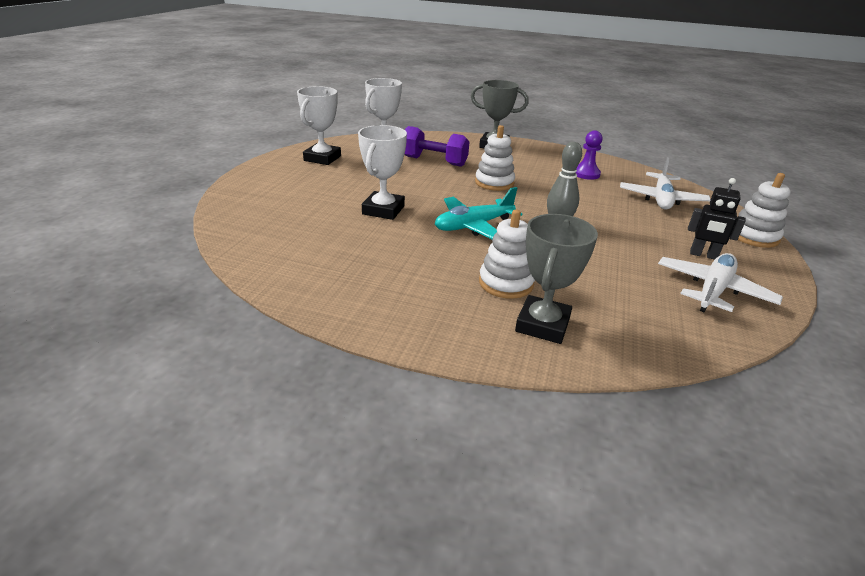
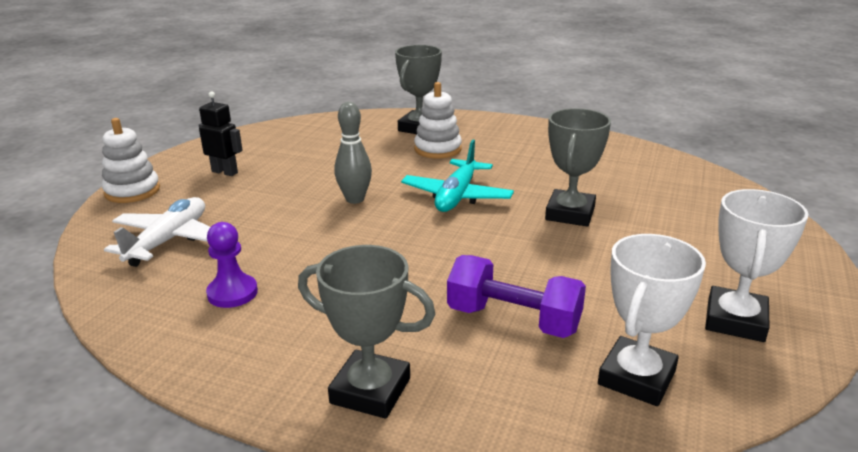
camera: 175 degrees left, 5 degrees down
(383, 210) = (570, 213): white trophy -> grey trophy
(473, 226) = (457, 196): turquoise plane -> turquoise plane turned 135 degrees clockwise
(494, 183) = (410, 266): white stacking toy -> none
(713, 290) = (260, 147): white plane -> none

